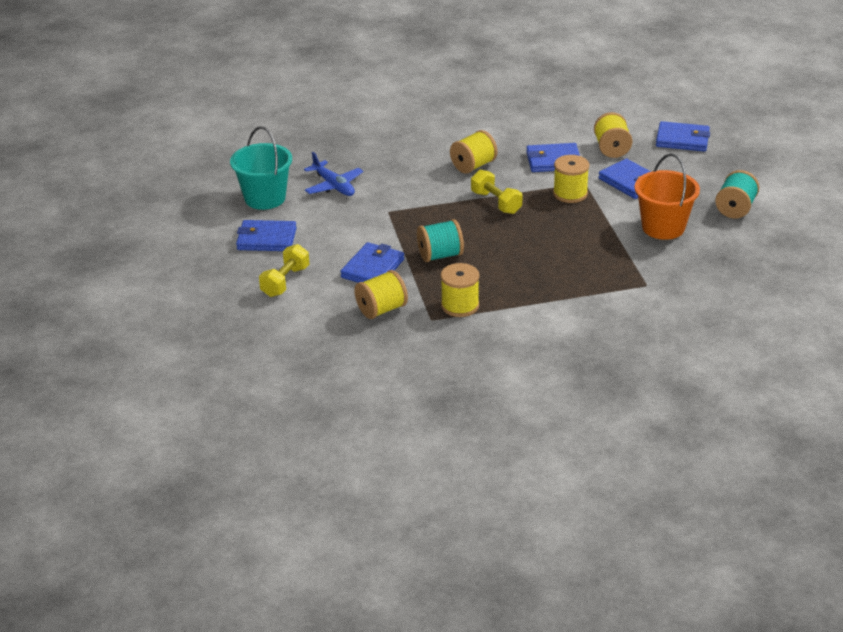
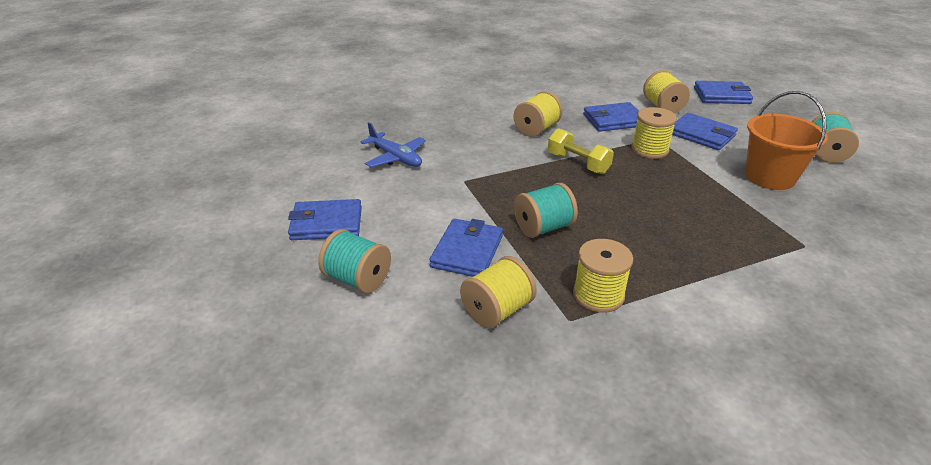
camera: 10 degrees left, 0 degrees up
(265, 198) = (319, 176): turquoise bucket -> none
(285, 281) = (357, 279): yellow dumbbell -> turquoise spool

